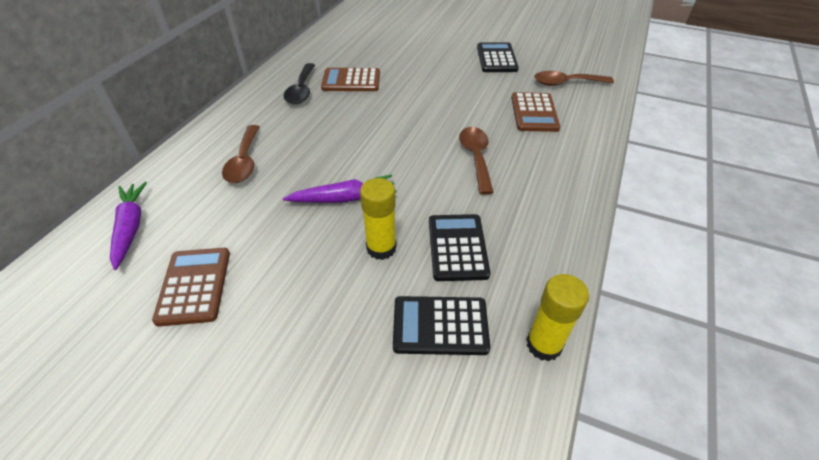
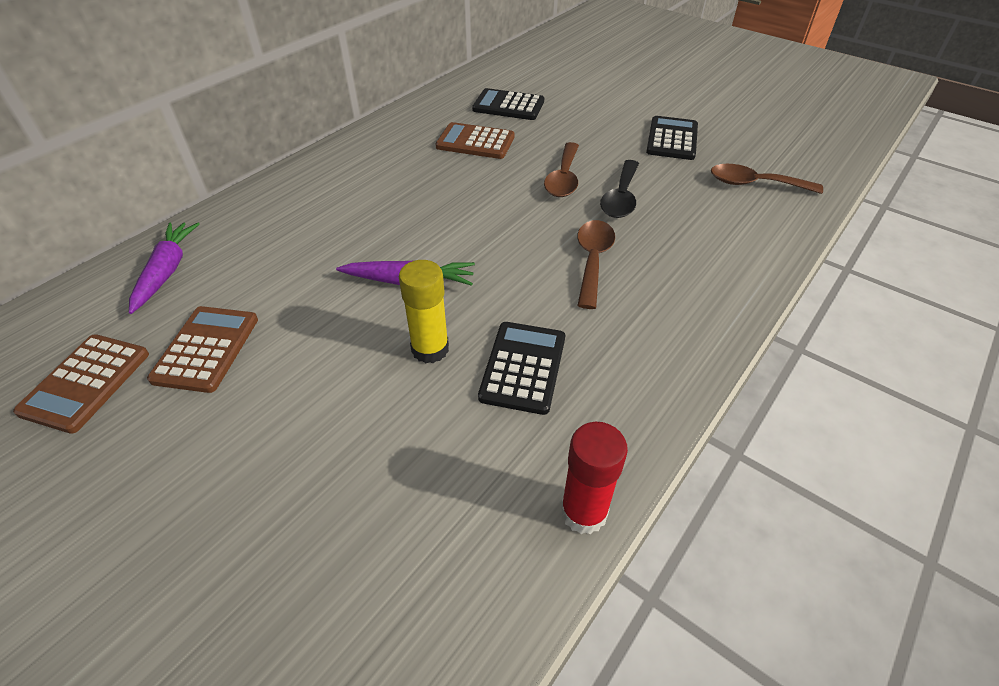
camera: 15 degrees right, 0 degrees up
(244, 162) = (314, 219): brown spoon -> brown spoon (563, 178)
(301, 90) = (412, 145): black spoon -> black spoon (620, 198)
(440, 326) = (463, 458): black calculator -> black calculator (508, 106)
(534, 113) = (694, 216): brown calculator -> brown calculator (86, 383)
(544, 345) = (583, 512): yellow glue stick -> red glue stick

